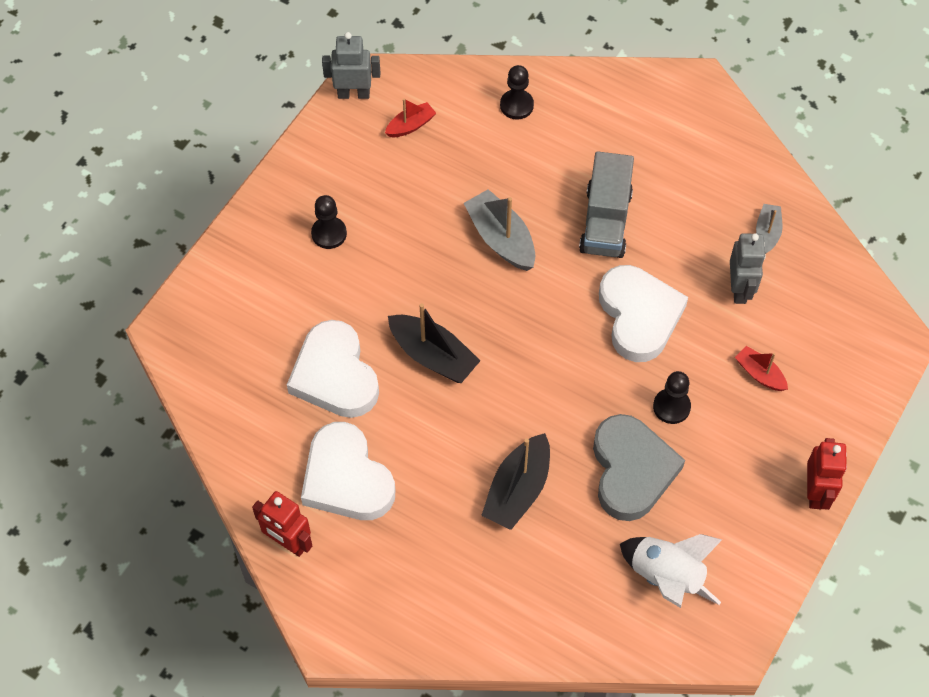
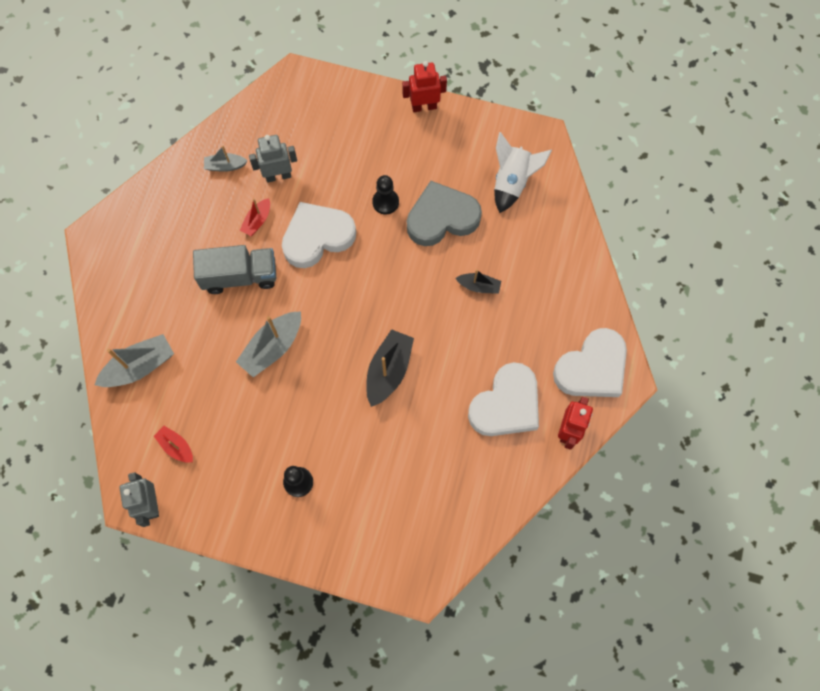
camera: 105 degrees left, 10 degrees up
(335, 375) = (425, 438): white heart -> white heart (592, 368)
(516, 105) = (140, 367): black pawn -> grey boat
(517, 490) = (479, 286): black boat -> black boat, size x0.58
(760, 374) = (344, 152): red boat -> red boat (257, 221)

